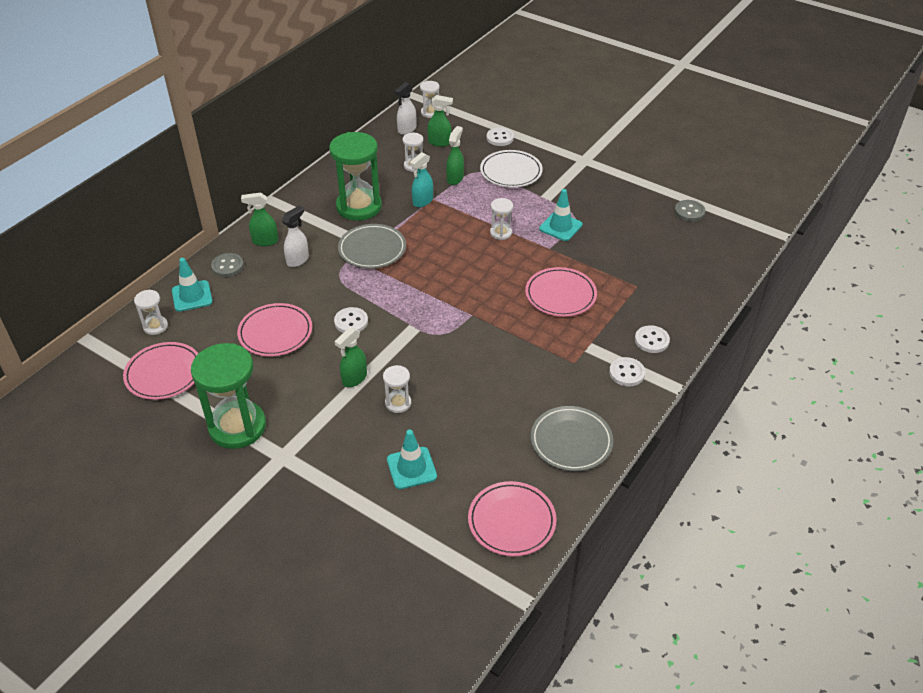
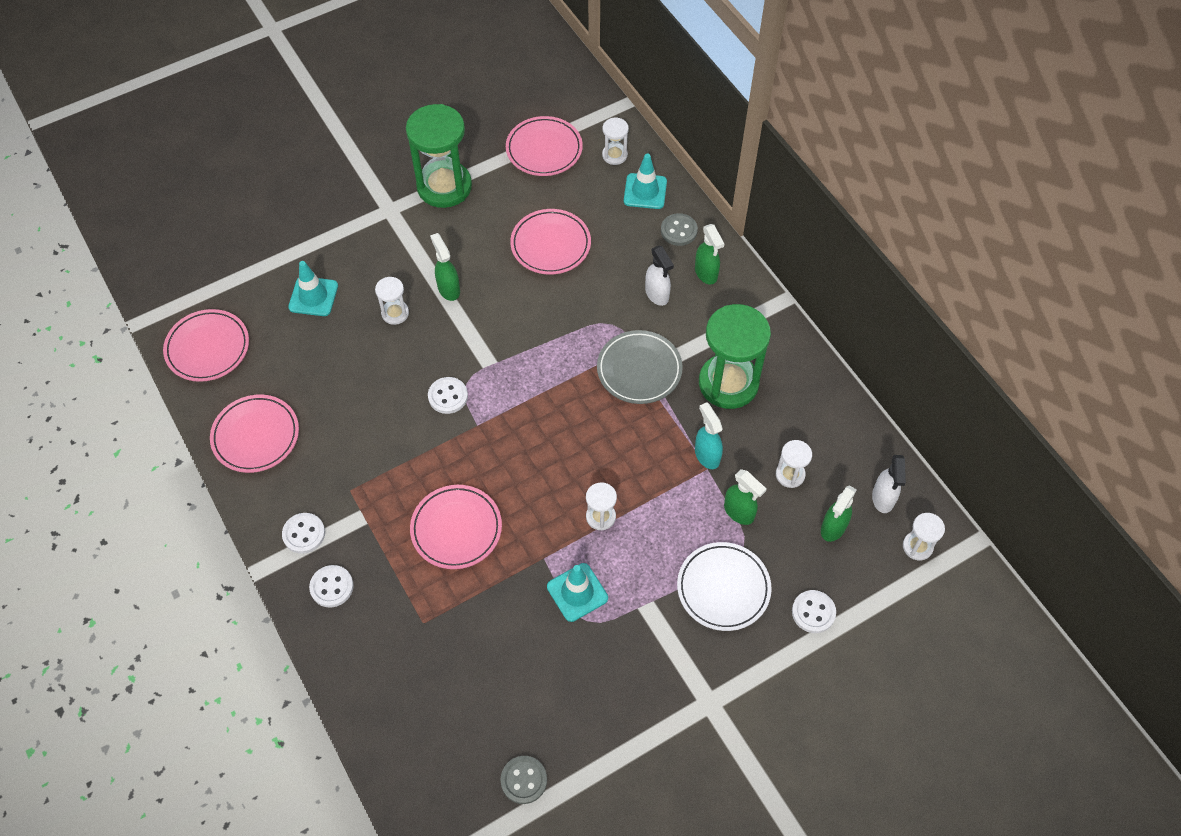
camera: 115 degrees right, 15 degrees up
(265, 241) = (706, 273): green spray bottle -> green spray bottle turned 135 degrees clockwise
(351, 322) = (530, 312): white button -> white button (448, 396)
(406, 130) = (883, 499): white spray bottle -> white spray bottle turned 150 degrees counterclockwise
(571, 441) = (256, 436): grey plate -> pink plate

